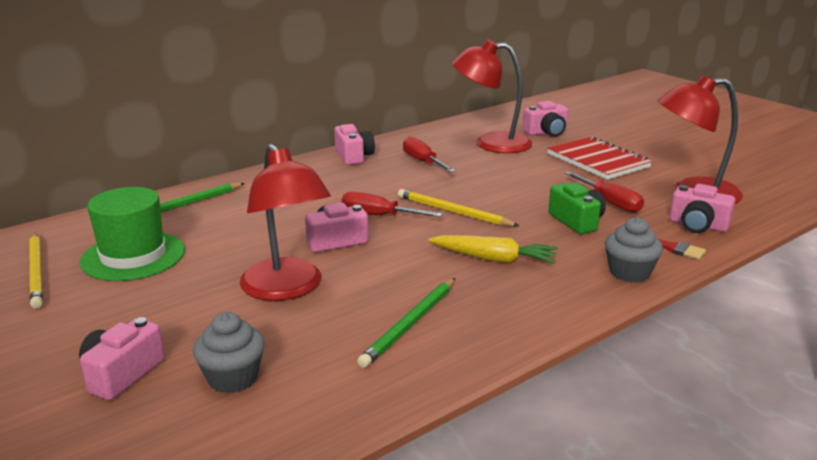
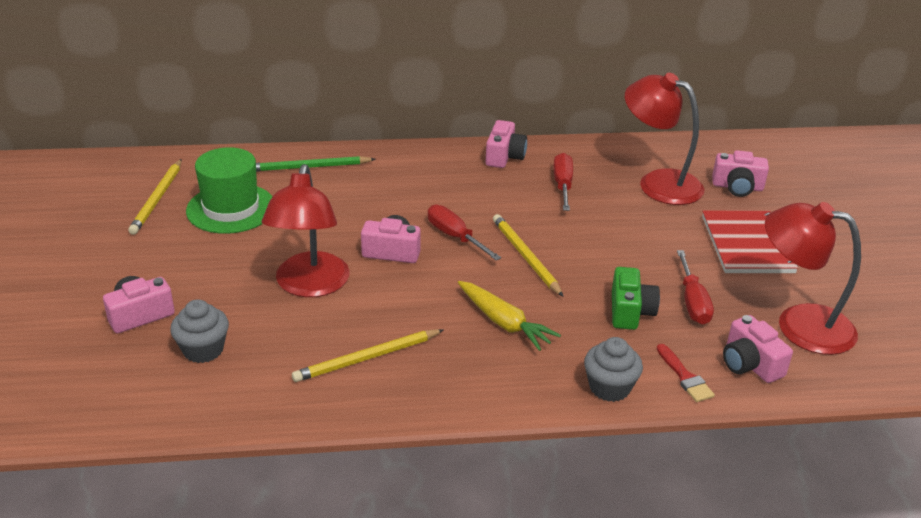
camera: 30 degrees right, 10 degrees up
(410, 324) = (367, 358): green pencil -> yellow pencil

